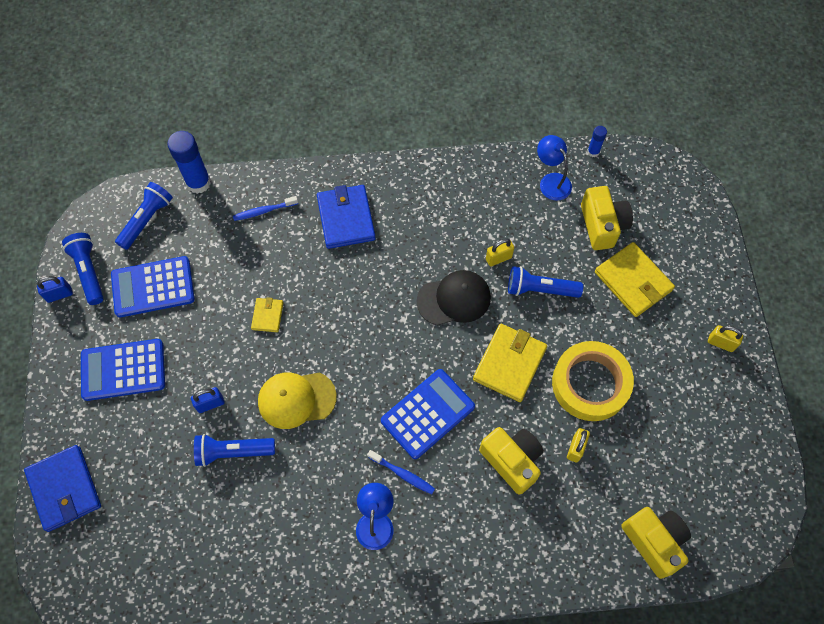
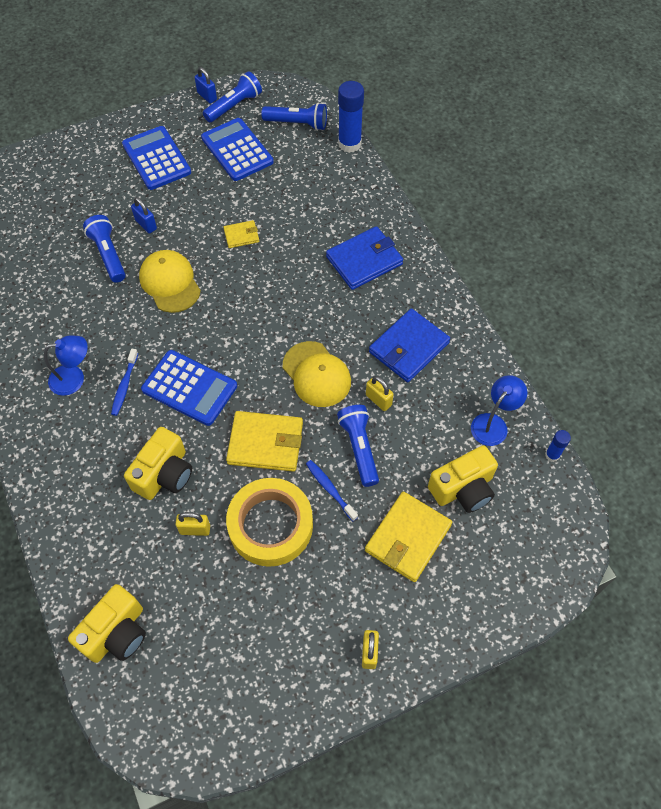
camera: 70 degrees right, 5 degrees down
(64, 489) = (47, 160): blue wallet -> blue wallet (409, 347)
(264, 211) = (343, 198): blue toothbrush -> blue toothbrush (330, 489)
(454, 299) = (316, 374): black cap -> yellow cap

